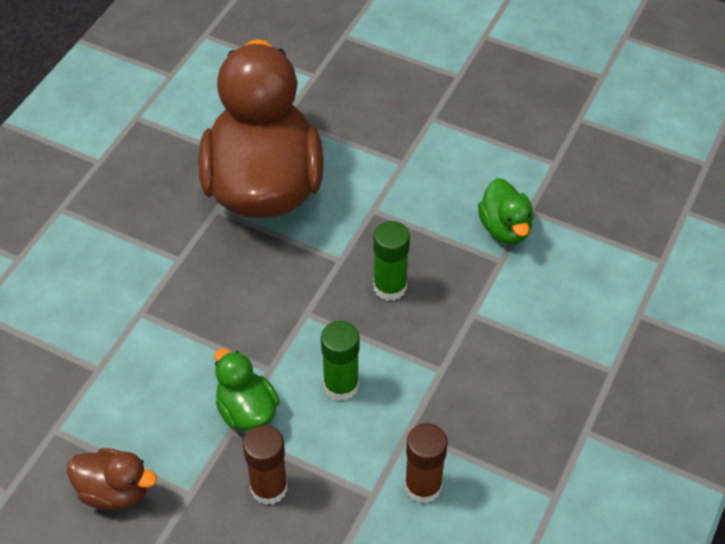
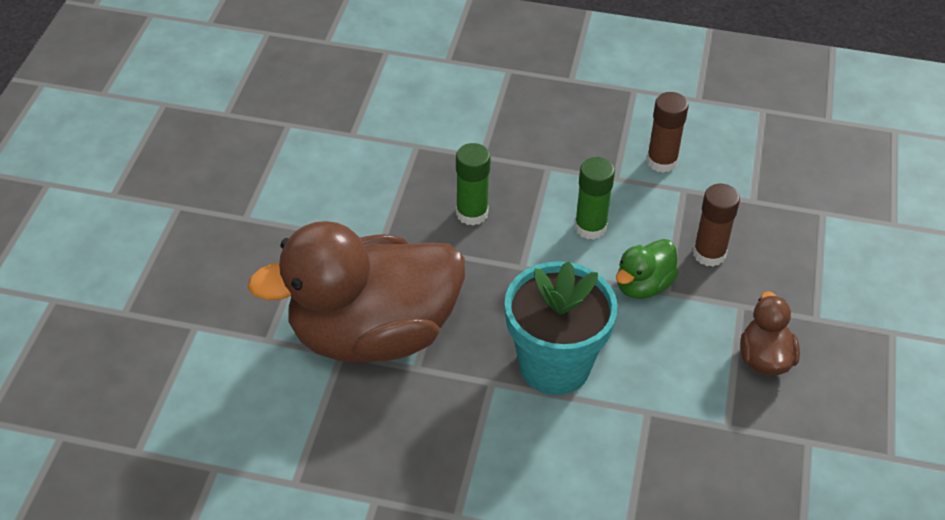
camera: 105 degrees left, 5 degrees down
(177, 309) = (554, 366): none -> turquoise flower pot
(505, 228) = (378, 147): green duck -> none

